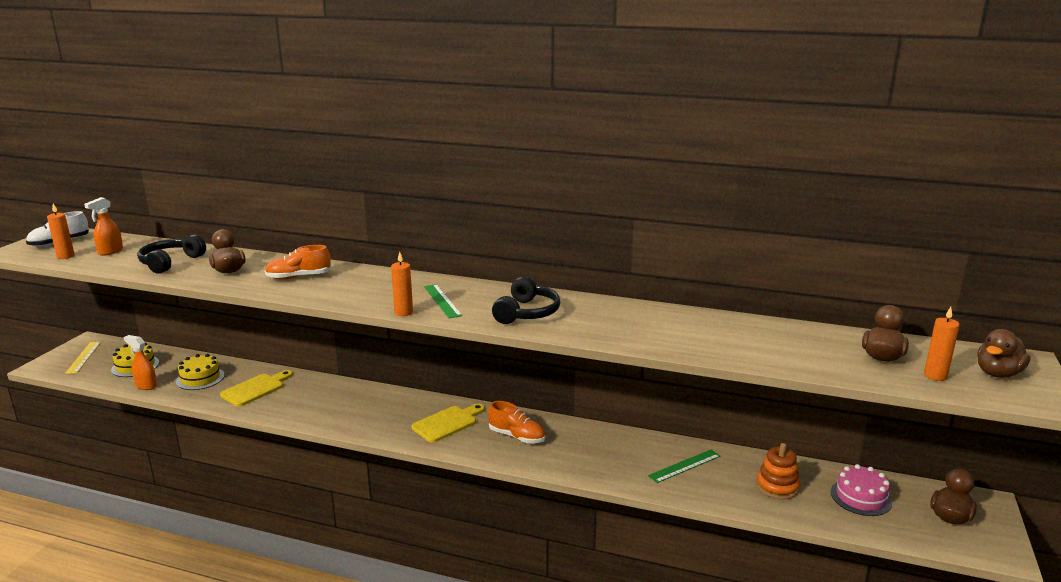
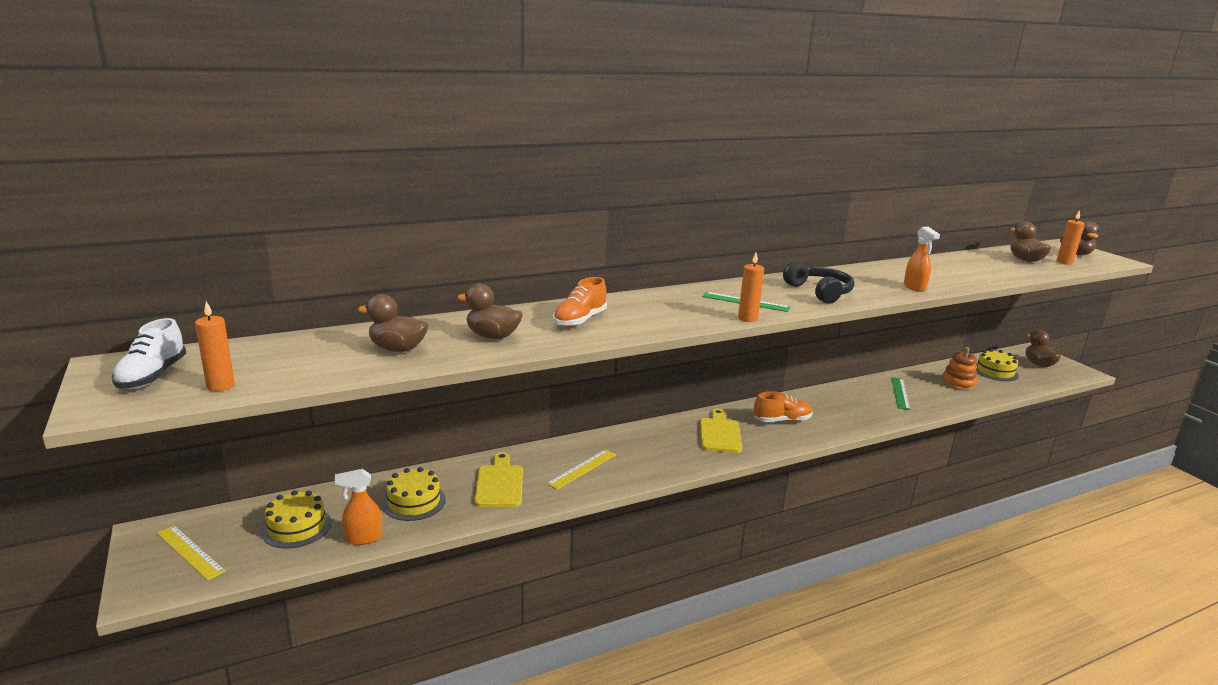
camera: 45 degrees left, 0 degrees up
(110, 252) = (274, 362): orange spray bottle -> orange spray bottle (914, 287)
(170, 262) = (397, 349): black headphones -> brown duck
(313, 402) = (582, 469): none -> yellow ruler
(860, 497) = (995, 371): pink cake -> yellow cake

